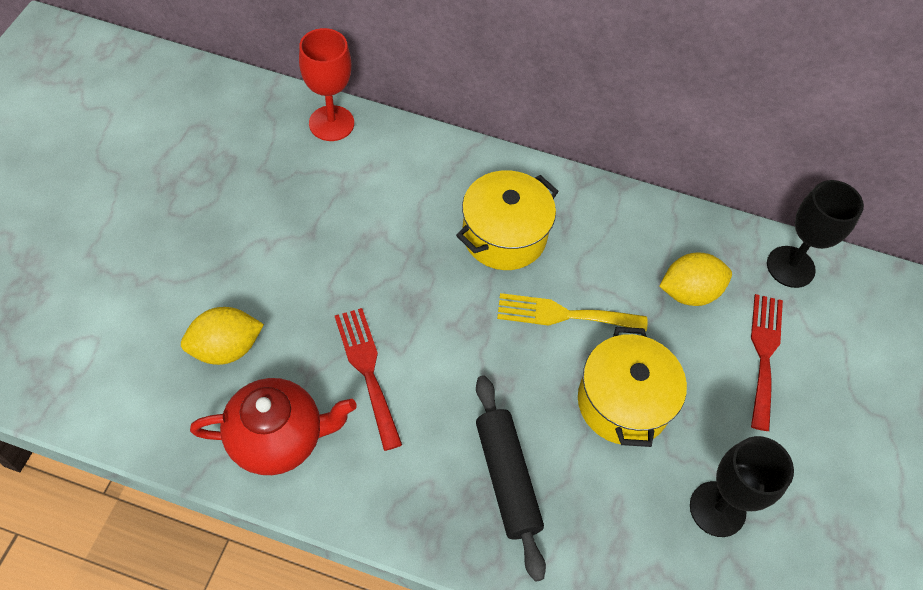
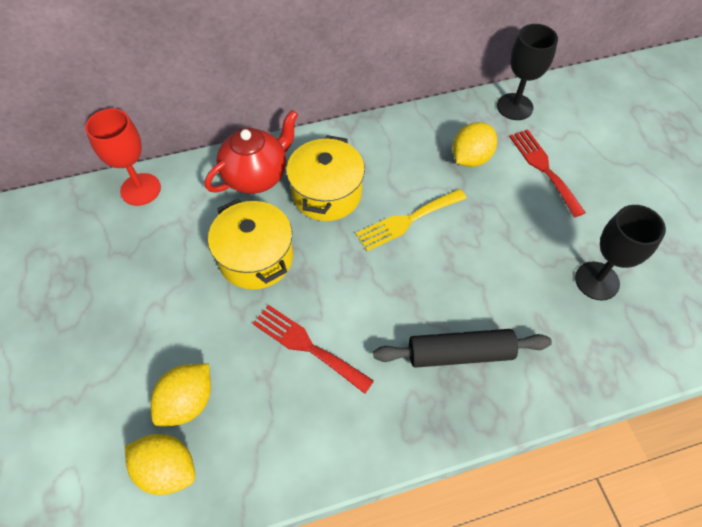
camera: 30 degrees left, 0 degrees up
(167, 393) = (167, 469): none -> yellow lemon
(278, 438) = (281, 440): red teapot -> red teapot (257, 176)
(506, 479) = (460, 353): black rolling pin -> black rolling pin turned 45 degrees counterclockwise
(623, 402) = (489, 253): yellow pot -> yellow pot (256, 258)

